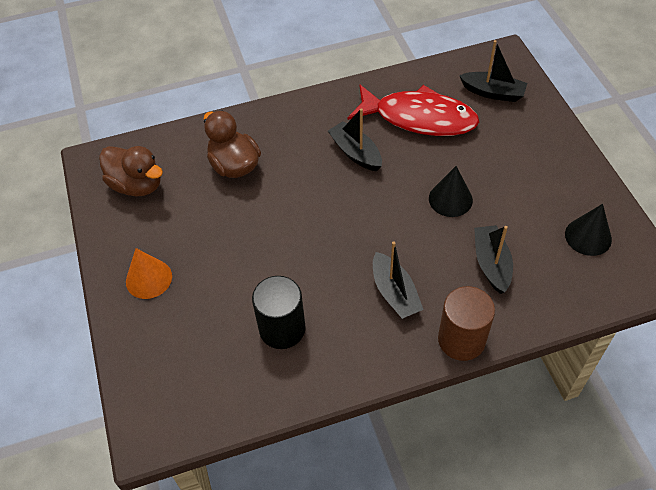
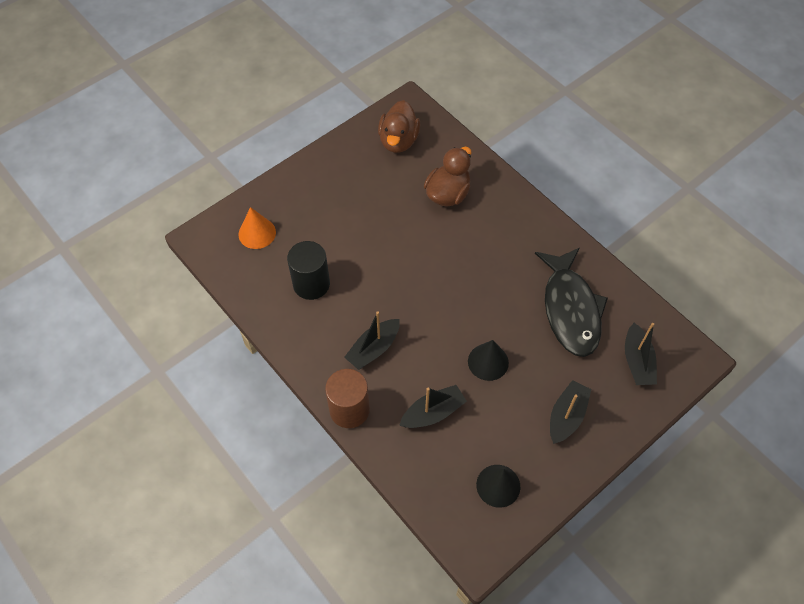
camera: 65 degrees right, 5 degrees up
(149, 278) = (319, 185): orange cone -> orange cone (257, 233)
(355, 153) = (504, 274): black boat -> black boat (566, 416)
(419, 118) = (570, 309): red fish -> black fish

